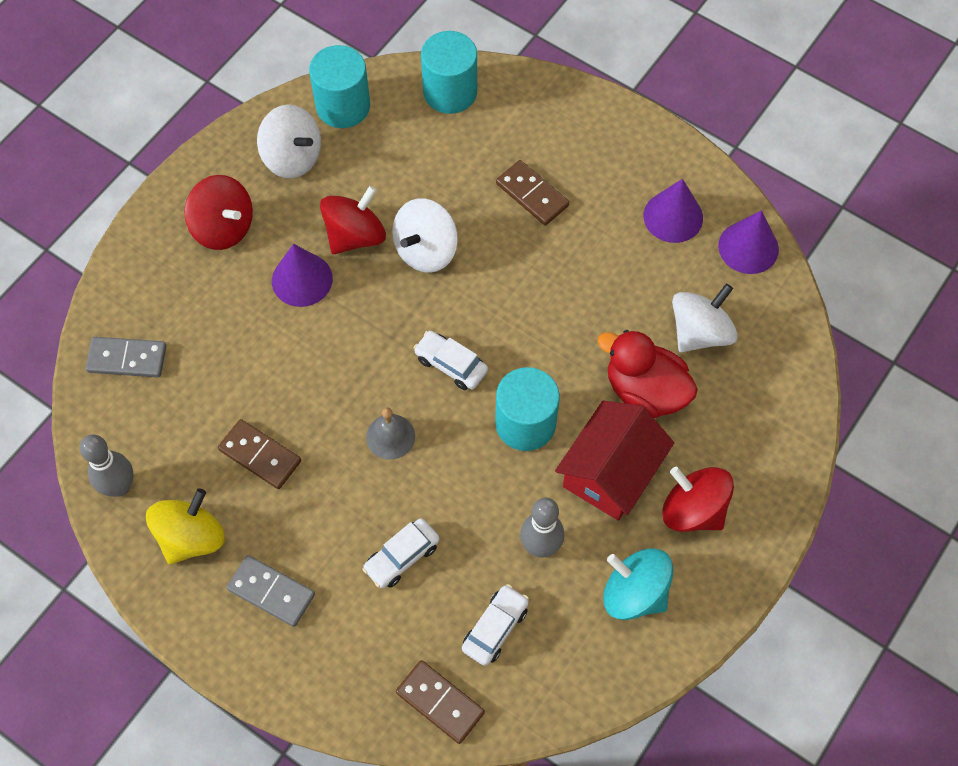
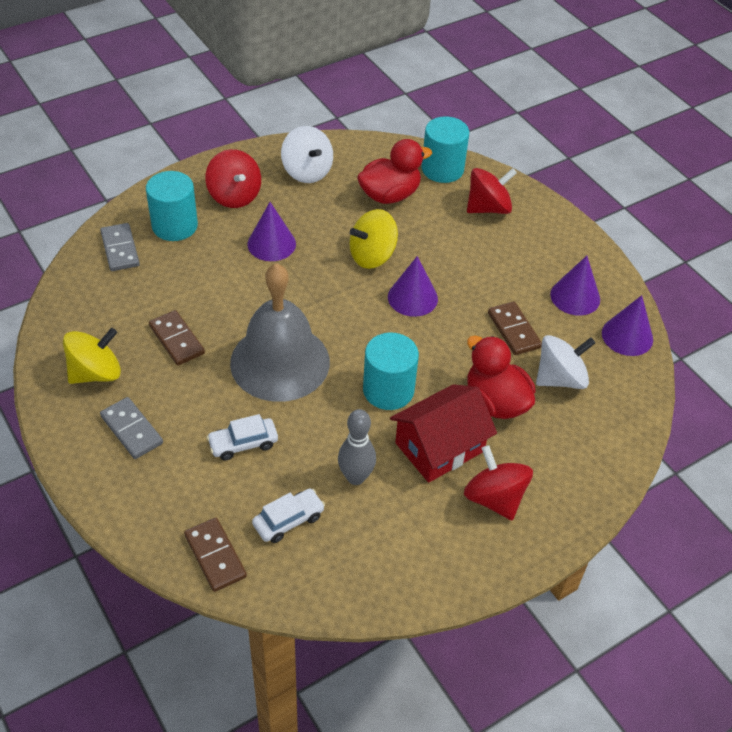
camera: 20 degrees right, 15 degrees down
(119, 487) = (66, 323): grey bowling pin -> none
(127, 359) = (120, 249): grey domino -> grey domino turned 45 degrees clockwise
(343, 106) = (360, 154): turquoise cylinder -> turquoise cylinder (175, 226)
(355, 235) = (325, 230): red spinning top -> red spinning top (488, 208)
(390, 436) = (280, 362): grey bell -> grey bell, size x2.44
(406, 154) = (390, 195): none -> red duck
(426, 250) = (372, 256): white spinning top -> yellow spinning top
(451, 365) = (351, 332): white car -> none
(497, 290) = (412, 297): none -> purple cone
(532, 195) = (471, 248): brown domino -> brown domino (513, 330)
(634, 593) = (415, 539): turquoise spinning top -> none

